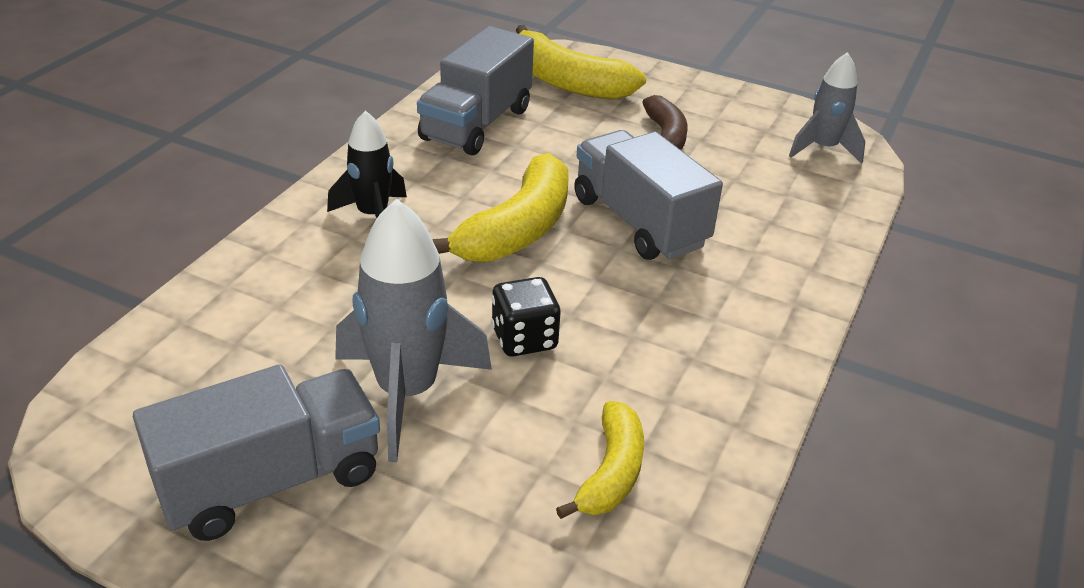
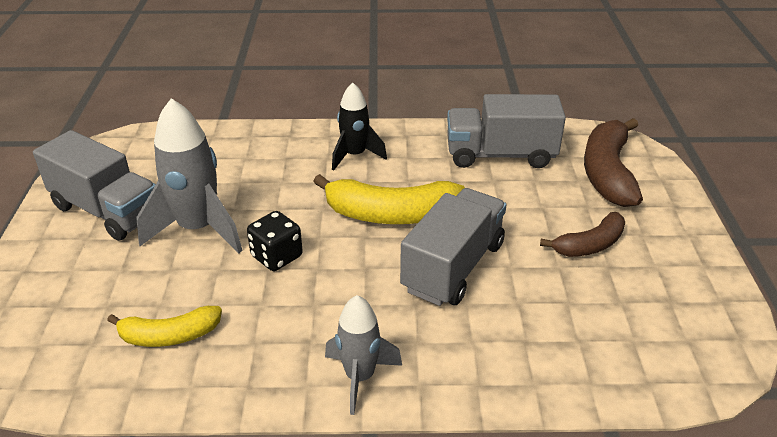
camera: 65 degrees right, 0 degrees up
(566, 82) = (607, 173): yellow banana -> brown banana
(823, 149) = (685, 347): grey rocket -> grey rocket (359, 377)

